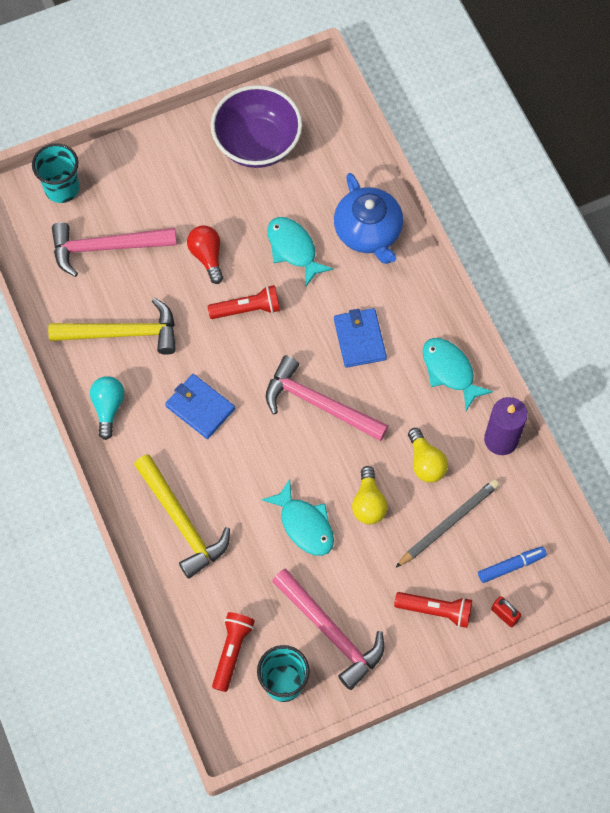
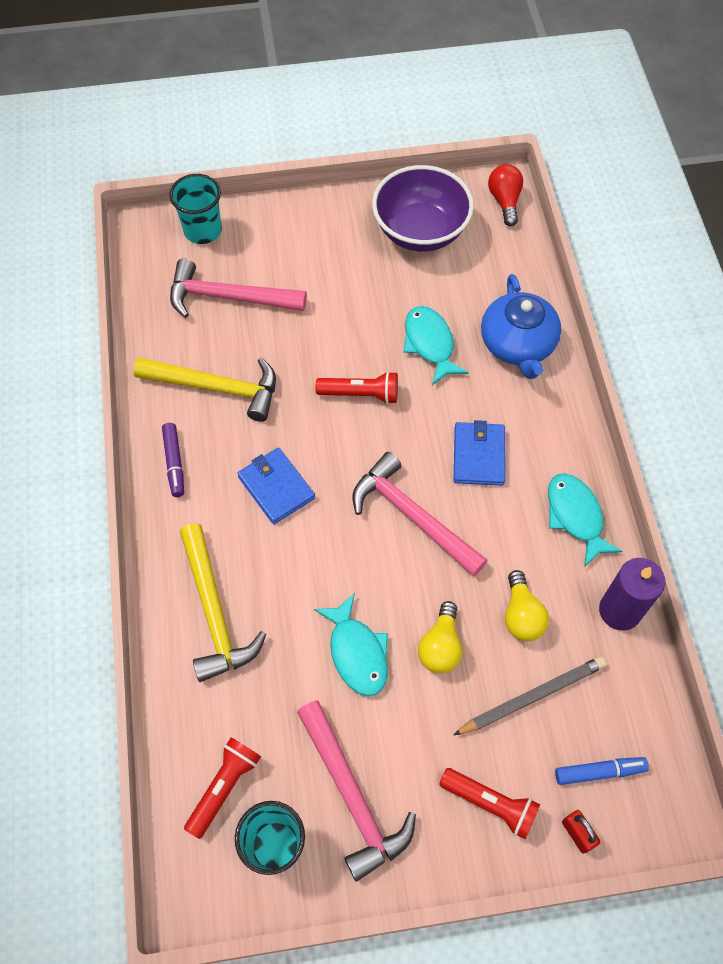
camera: 15 degrees right, 5 degrees down
(108, 408) = (174, 463): turquoise light bulb -> purple marker
(207, 256) = (333, 330): red light bulb -> red light bulb (505, 201)

